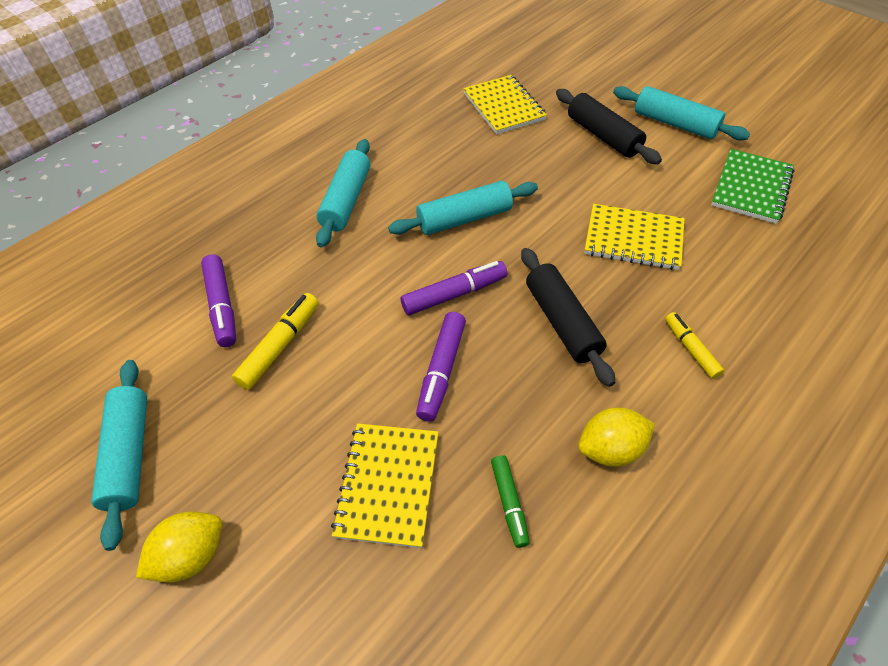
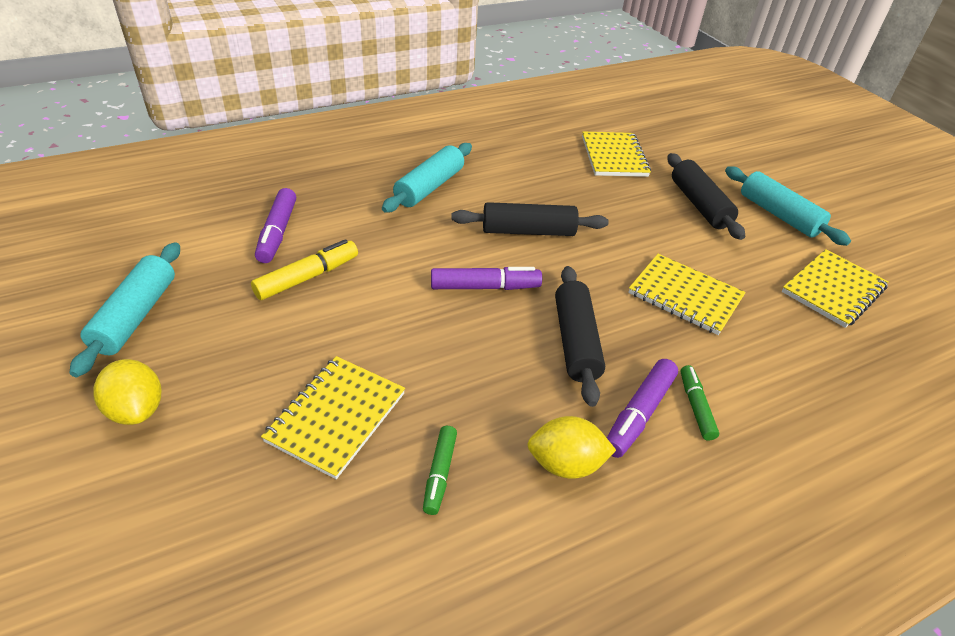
camera: 15 degrees right, 10 degrees down
(191, 555) = (137, 409): yellow lemon -> yellow lemon turned 75 degrees clockwise
(441, 371) = (438, 343): purple marker -> purple marker (638, 414)
(464, 219) = (528, 231): turquoise rolling pin -> black rolling pin
(691, 349) = (695, 406): yellow marker -> green marker
(751, 188) = (833, 290): green notebook -> yellow notebook

